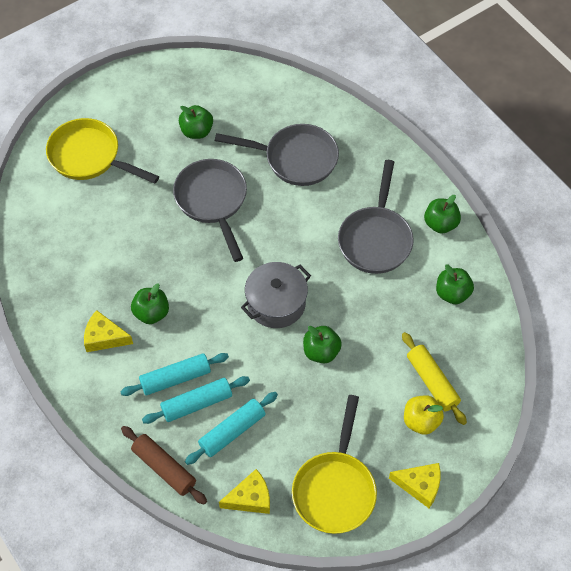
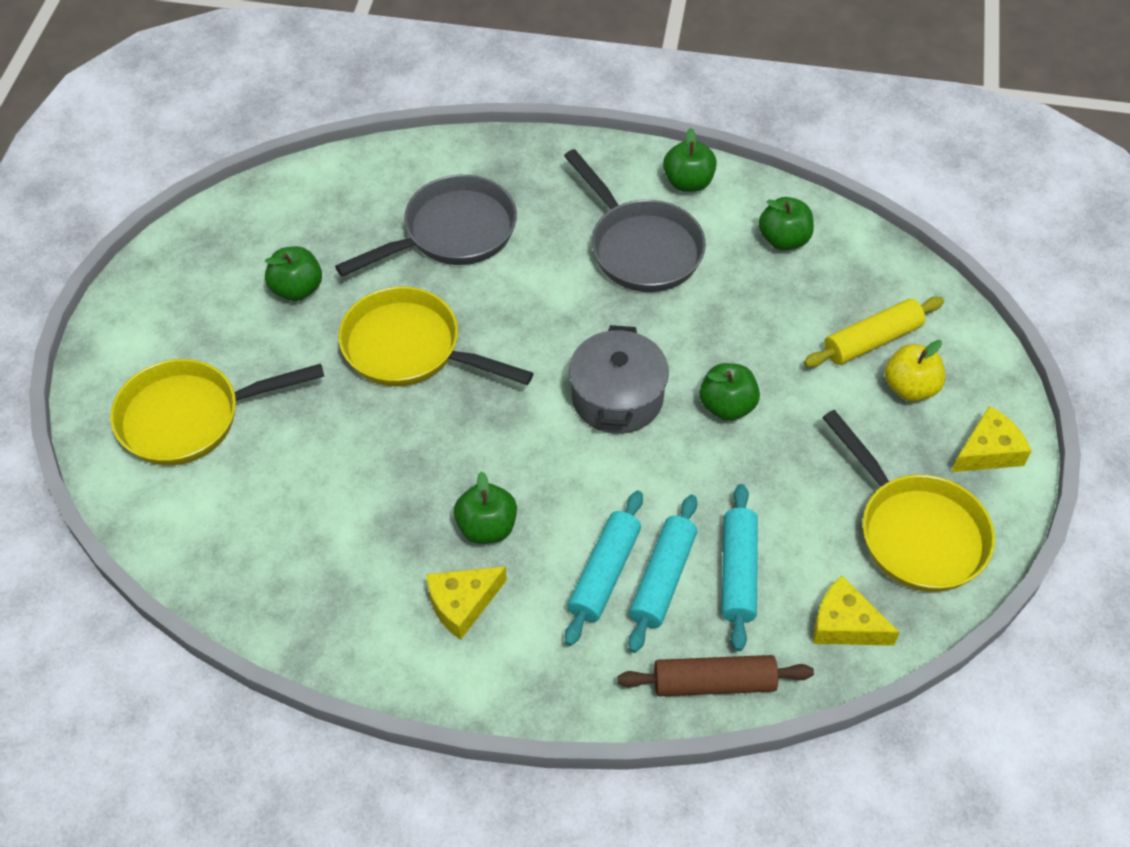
camera: 45 degrees left, 5 degrees down
(213, 201) = (410, 349): grey pan -> yellow pan
(250, 498) = (845, 624): yellow cheese -> yellow cheese turned 90 degrees counterclockwise
(432, 382) = (872, 341): yellow rolling pin -> yellow rolling pin turned 45 degrees counterclockwise

